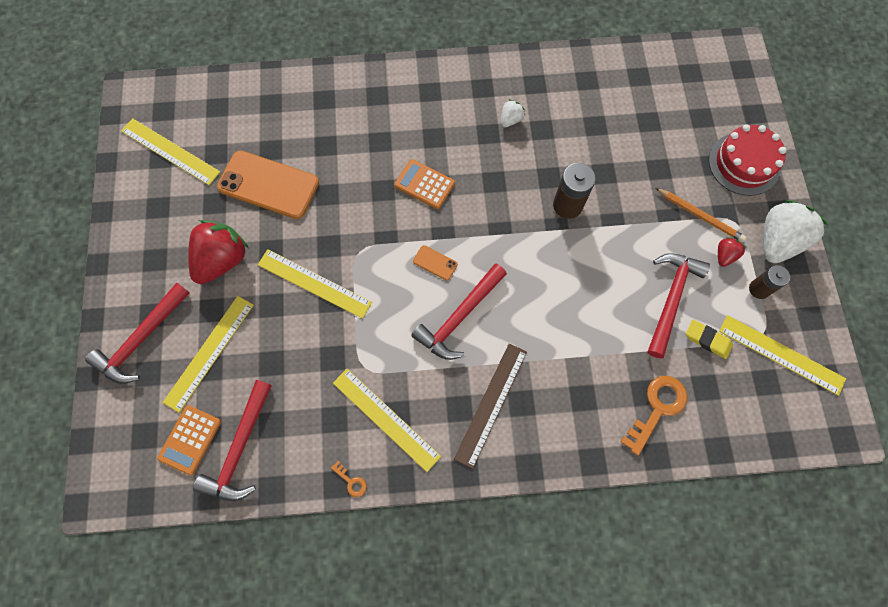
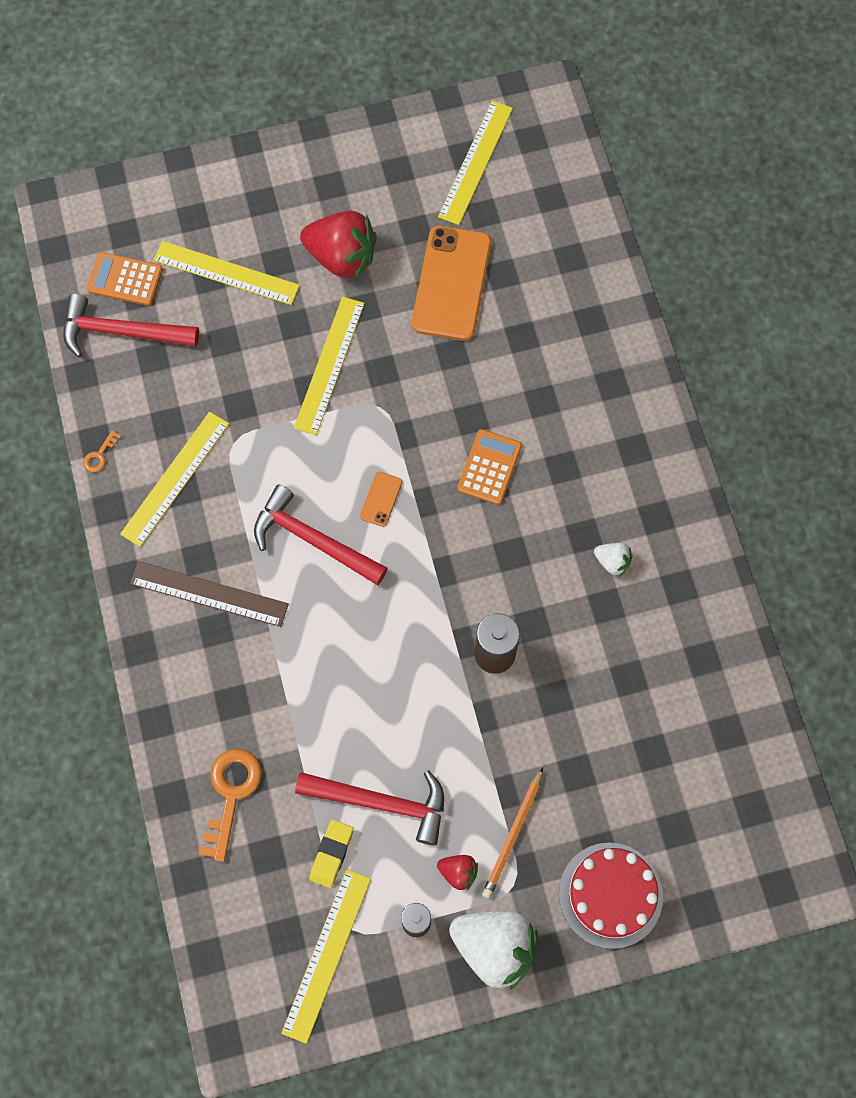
camera: 80 degrees right, 0 degrees up
(141, 339) = (231, 199): red hammer -> none
(657, 408) = (231, 795): orange key -> orange key turned 105 degrees counterclockwise

